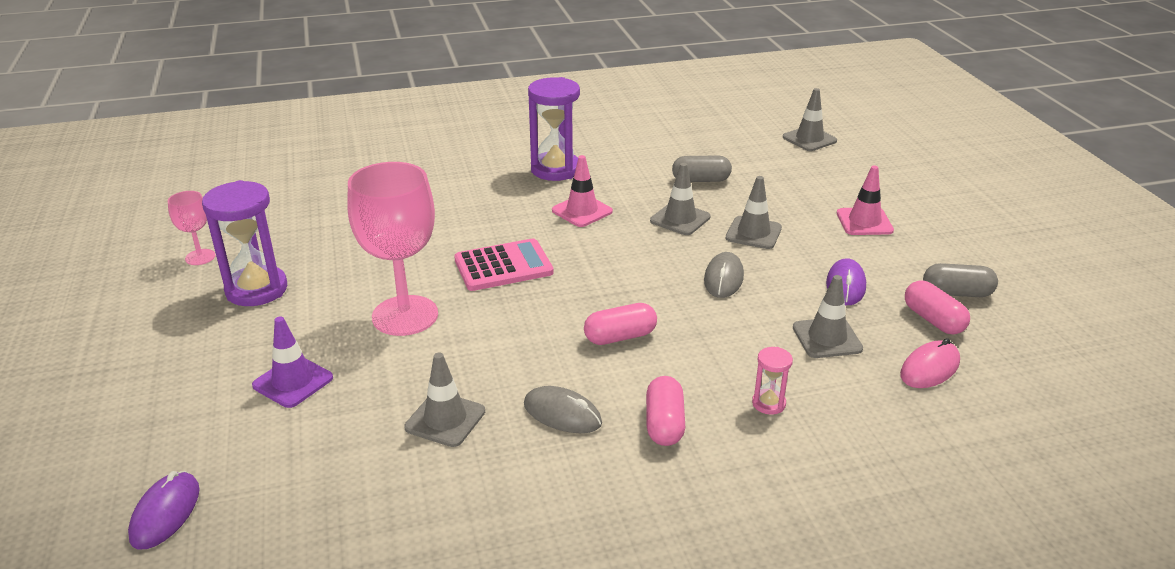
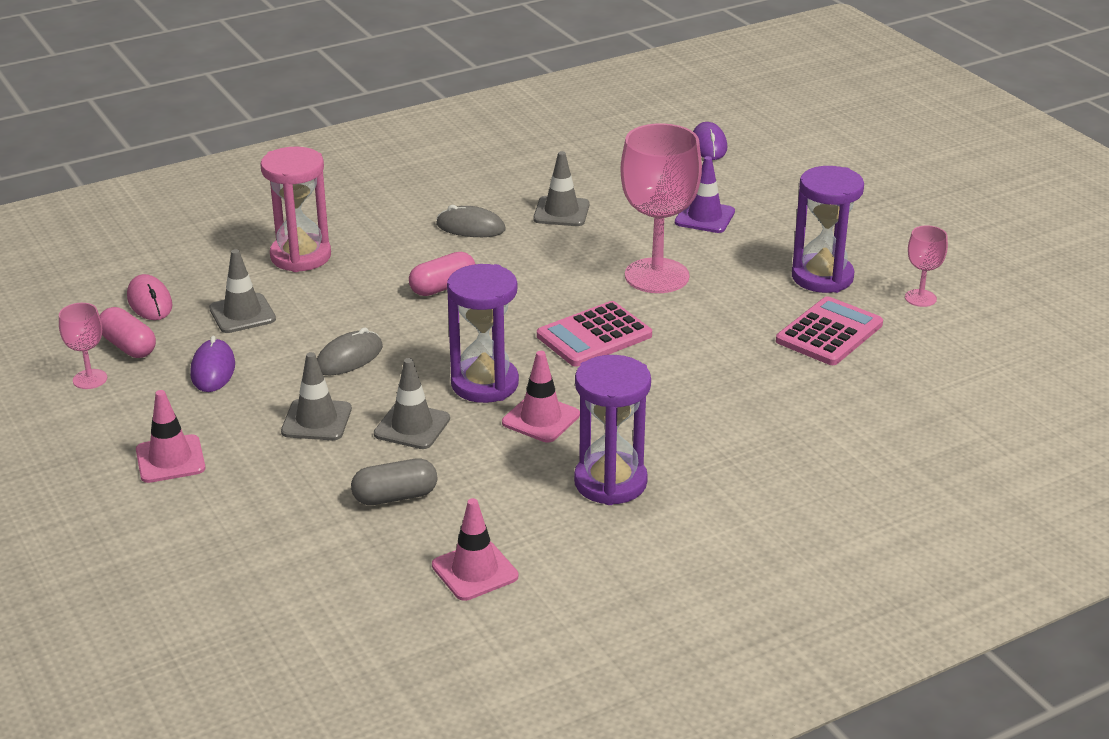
camera: 165 degrees right, 0 degrees up
(310, 240) = (829, 333): none -> pink calculator
(614, 241) = (484, 384): none -> purple hourglass
(660, 141) = (475, 571): none -> pink traffic cone
(664, 424) = (386, 232): pink capsule -> none
(723, 278) = (349, 358): grey mouse -> grey mouse turned 45 degrees clockwise
(768, 403) = (300, 256): pink hourglass -> pink hourglass, size x2.10
(809, 139) = (223, 619): grey traffic cone -> none
(930, 368) = (149, 302): pink mouse -> pink mouse turned 60 degrees counterclockwise
(956, 293) = (90, 379): grey capsule -> pink goblet

